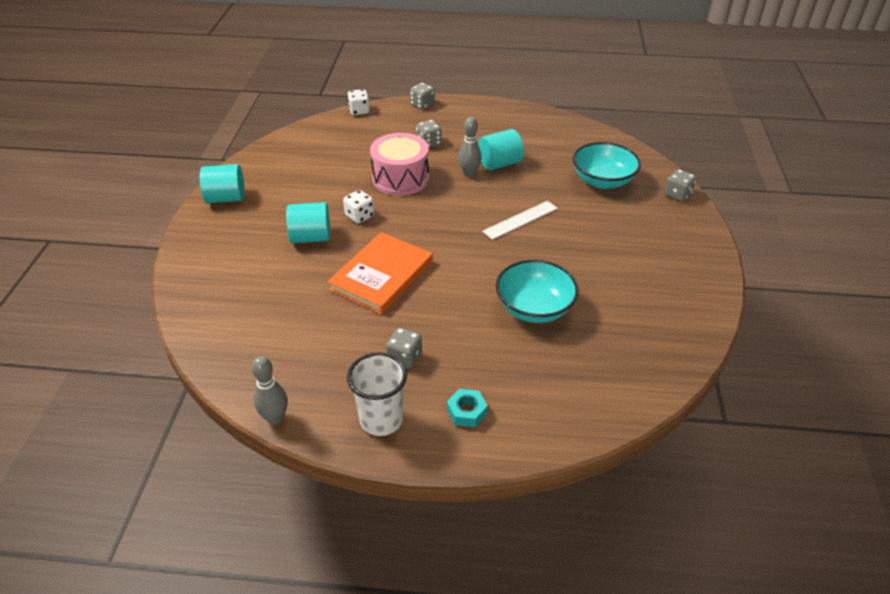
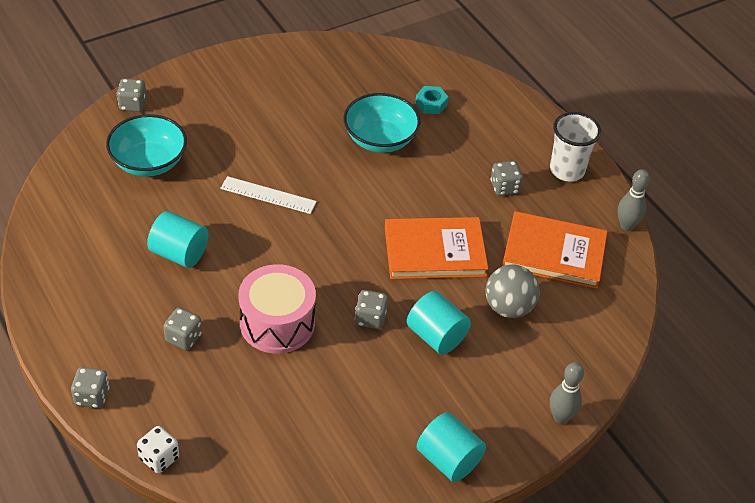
camera: 130 degrees left, 5 degrees up
(289, 285) = (508, 307): none -> grey ball
(305, 344) = (554, 253): none -> orange book
(359, 216) = (370, 318): white dice -> grey dice
(466, 412) = (515, 132): turquoise nut -> turquoise nut (431, 104)
(469, 174) = (220, 269): grey bowling pin -> grey bowling pin (560, 417)

